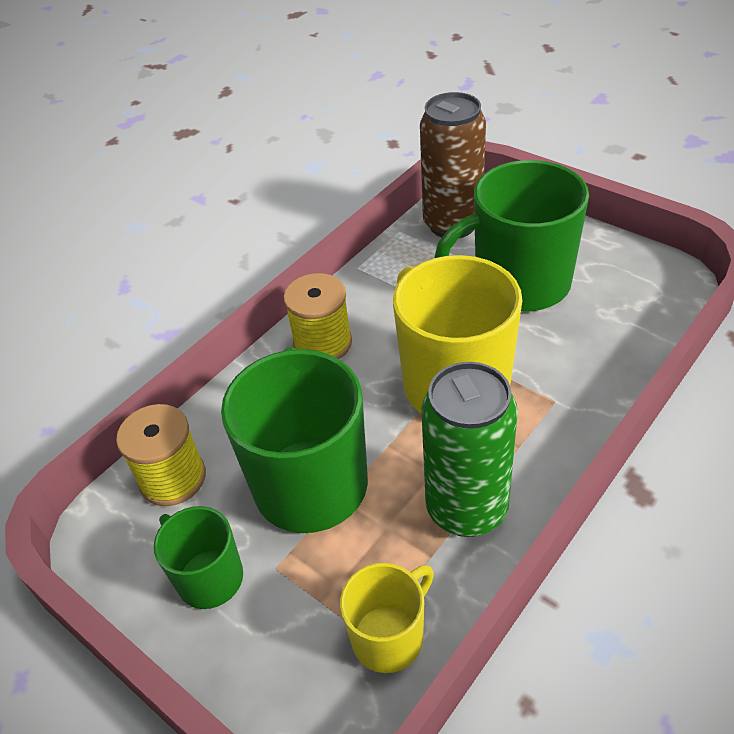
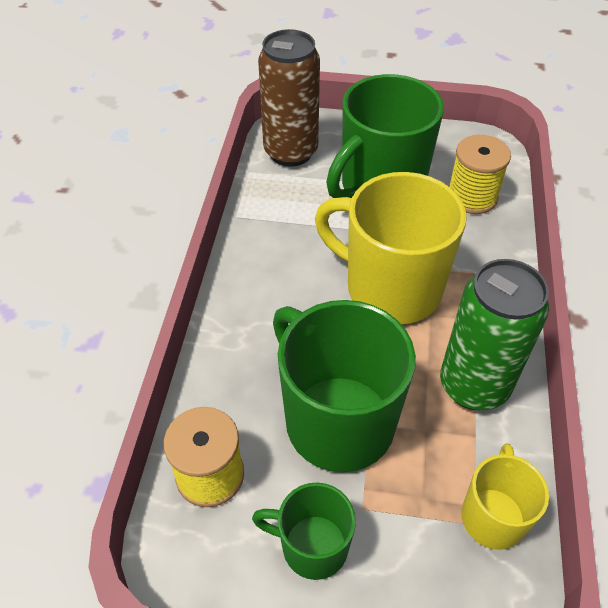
camera: 35 degrees left, 5 degrees up
(322, 343) = (256, 294): yellow spool -> yellow spool (472, 197)

